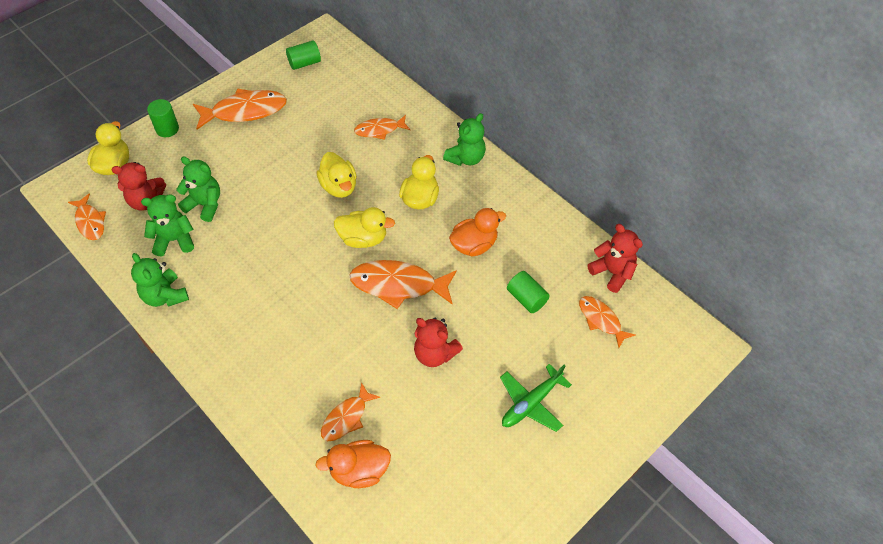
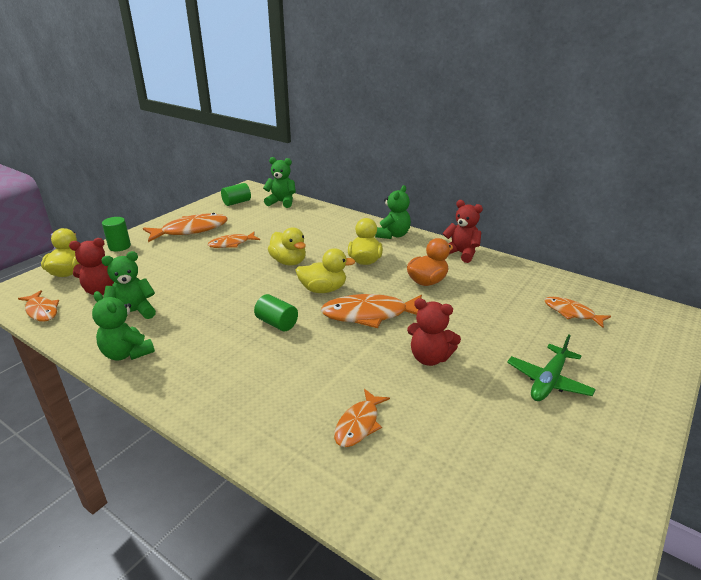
camera: 10 degrees left, 25 degrees down
(205, 205) = (162, 286): green teddy bear -> green teddy bear (281, 202)
(359, 471) = (393, 472): orange duck -> none
(379, 130) = (312, 228): orange fish -> orange fish (231, 244)
(526, 298) = (495, 308): green cylinder -> green cylinder (277, 323)
(612, 272) = (558, 283): red teddy bear -> red teddy bear (461, 253)

